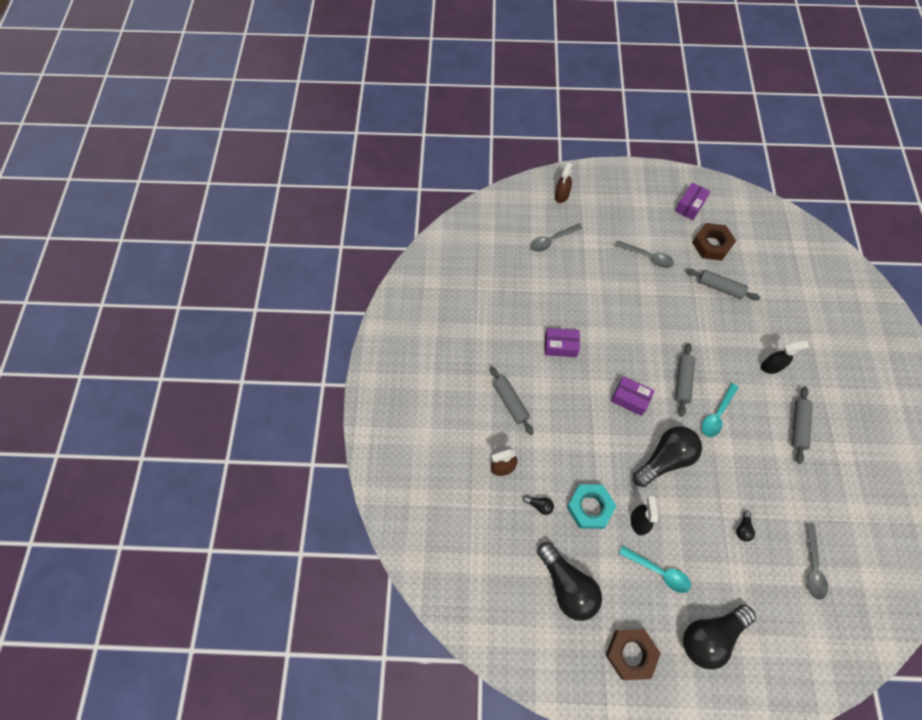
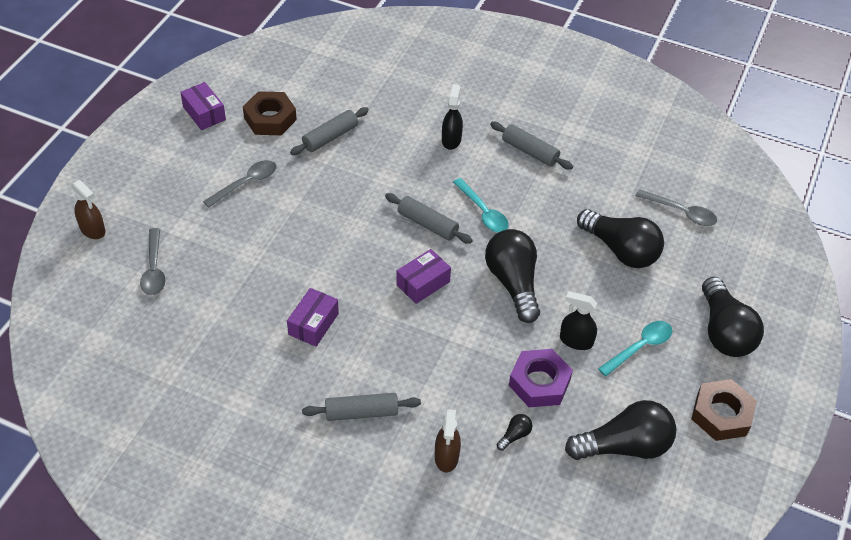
camera: 70 degrees left, 15 degrees down
(589, 507) = (539, 383): turquoise nut -> purple nut
(743, 528) = (620, 250): black light bulb -> black light bulb, size x2.46

